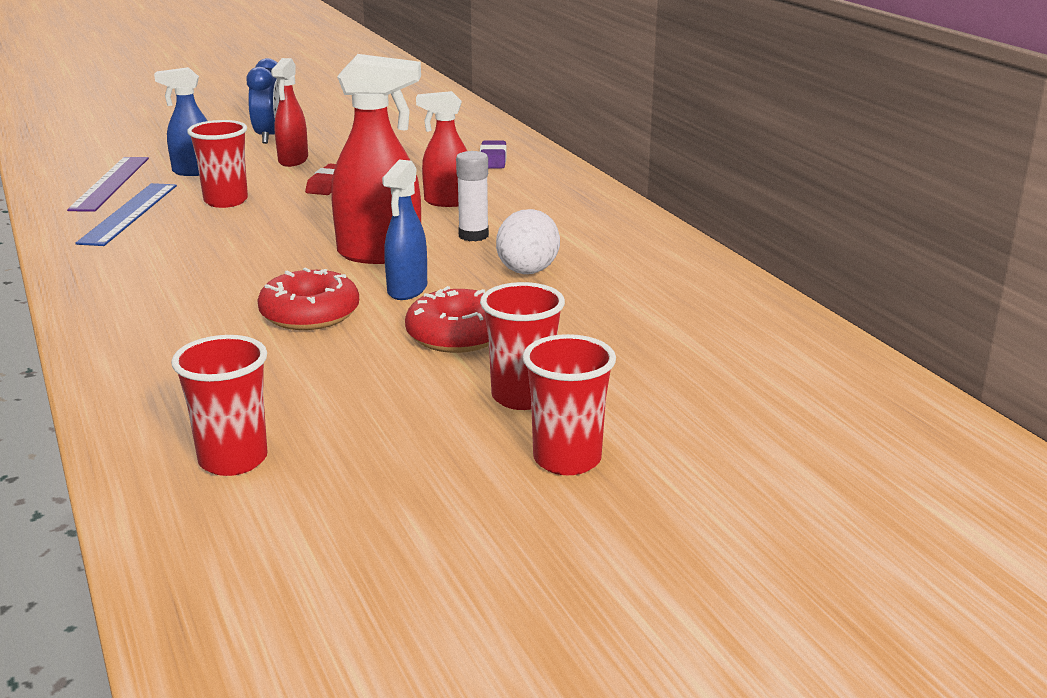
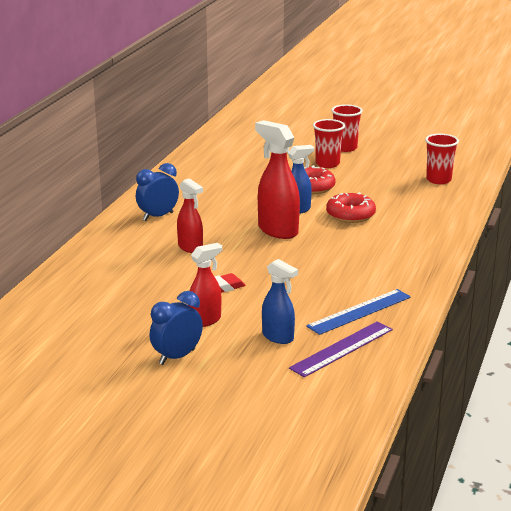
camera: 135 degrees left, 0 degrees up
(226, 201) = (295, 298): red cup -> none
(473, 235) = (220, 223): white glue stick -> none
(493, 159) = (102, 268): purple eraser -> none
(527, 272) = (237, 199): white egg -> none
(569, 215) = (158, 216): none -> blue clock

